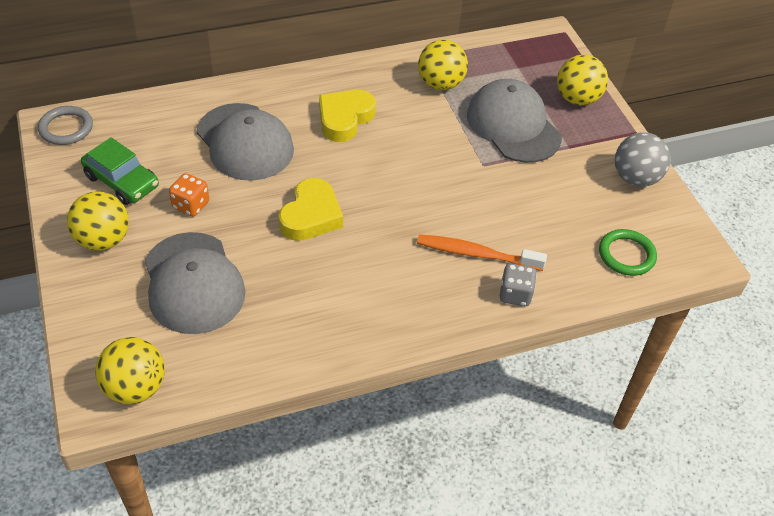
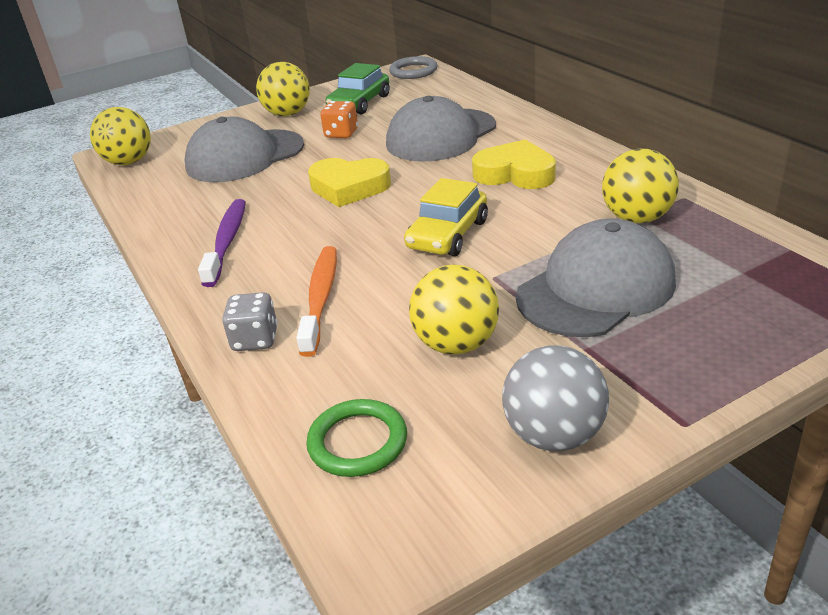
camera: 85 degrees right, 15 degrees down
(366, 305) = (227, 241): none -> purple toothbrush
(419, 174) = (447, 235): none -> yellow car
(577, 99) = (719, 341): yellow ball -> yellow ball (456, 344)

